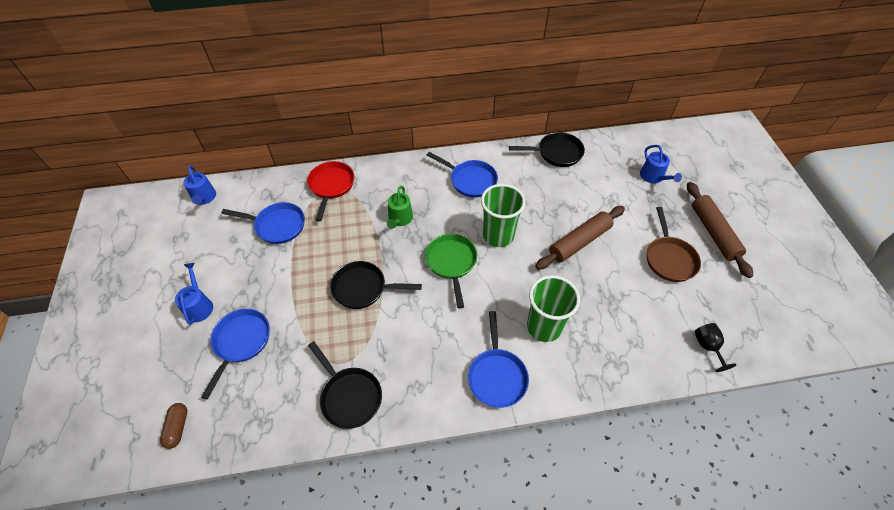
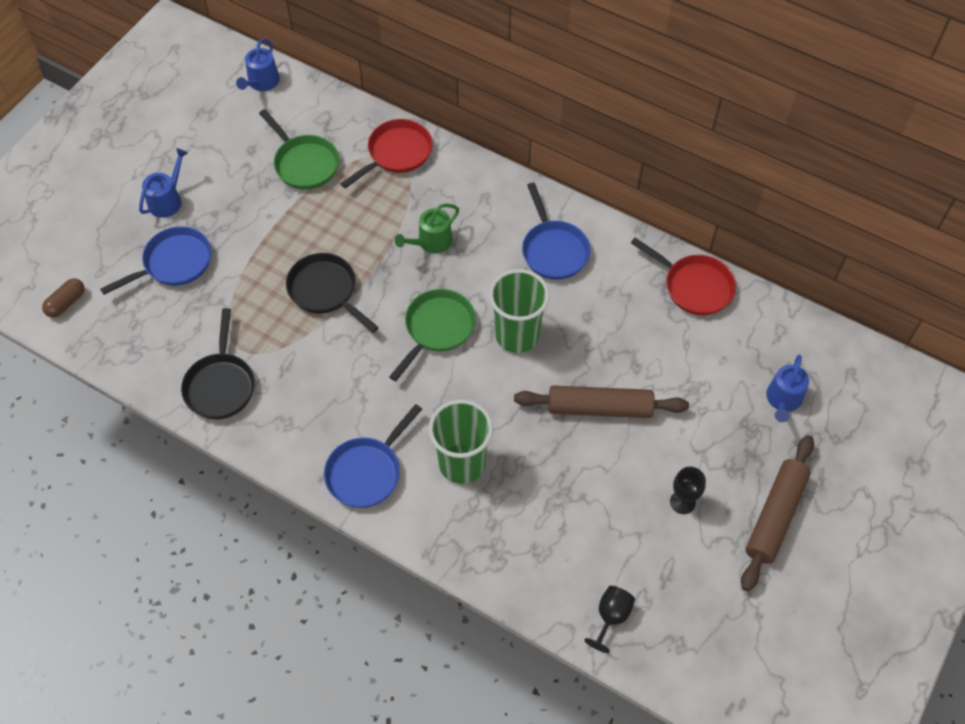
camera: 40 degrees right, 5 degrees up
(277, 225) = (304, 163): blue pan -> green pan
(556, 153) = (694, 286): black pan -> red pan
(669, 258) = (682, 502): brown pan -> black goblet

